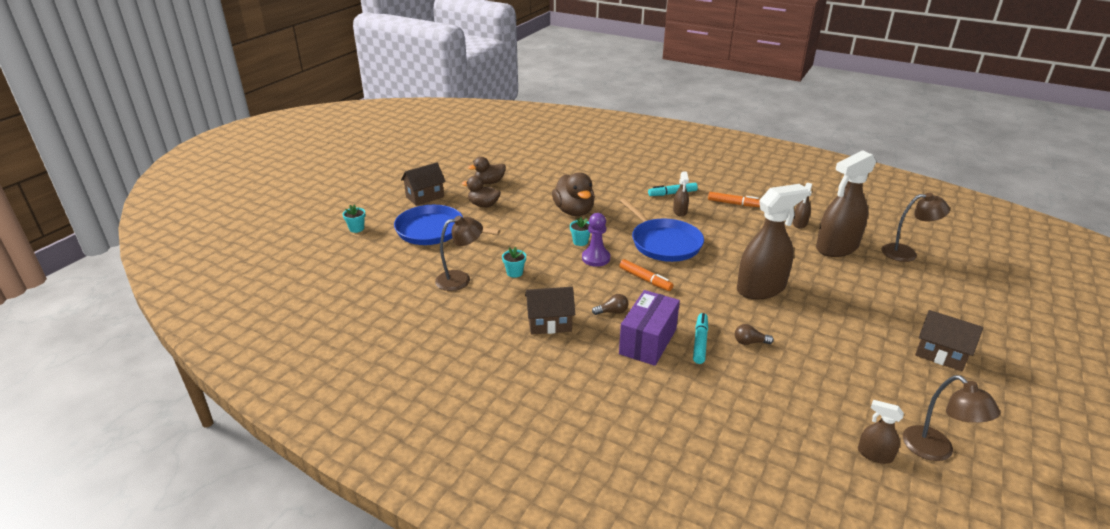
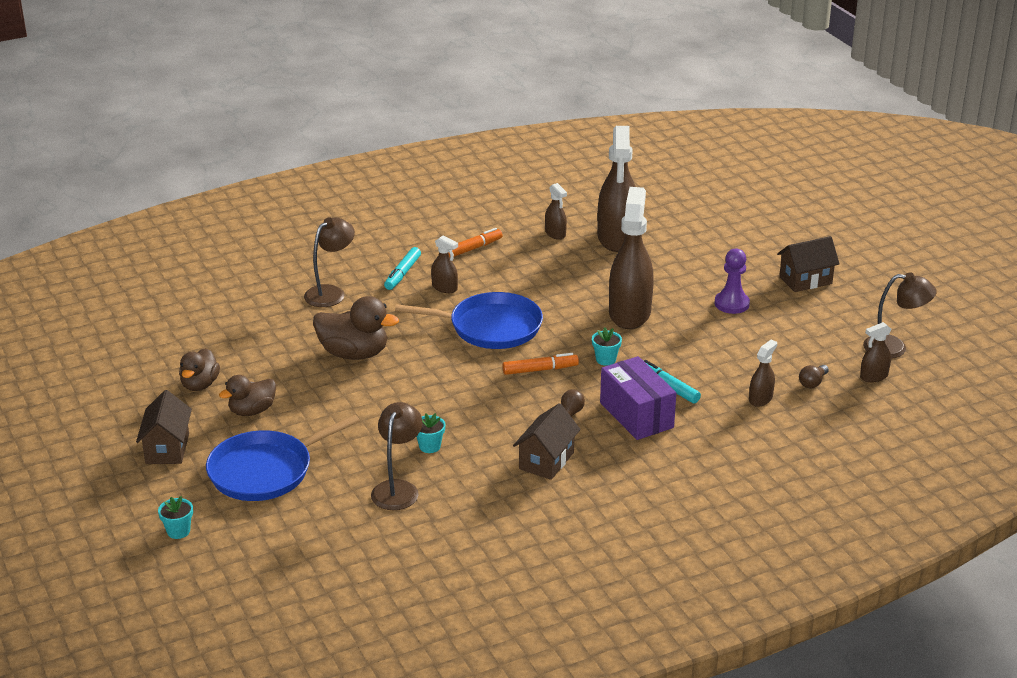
camera: 55 degrees left, 0 degrees up
(580, 242) = (422, 377): turquoise flower pot -> turquoise flower pot (606, 359)
(596, 258) = (467, 382): purple pawn -> purple pawn (731, 304)
(749, 397) = (760, 399): none -> brown spray bottle
(750, 342) = (696, 361): brown light bulb -> brown light bulb (813, 383)
(906, 253) = (667, 210): brown lamp -> brown lamp (330, 293)

